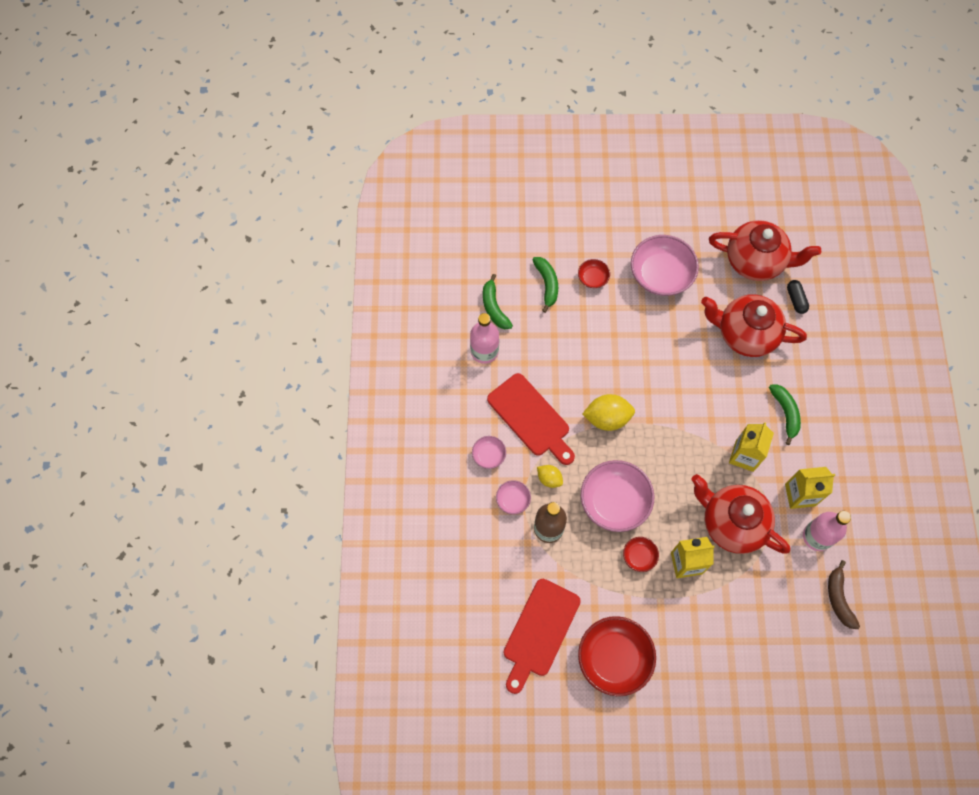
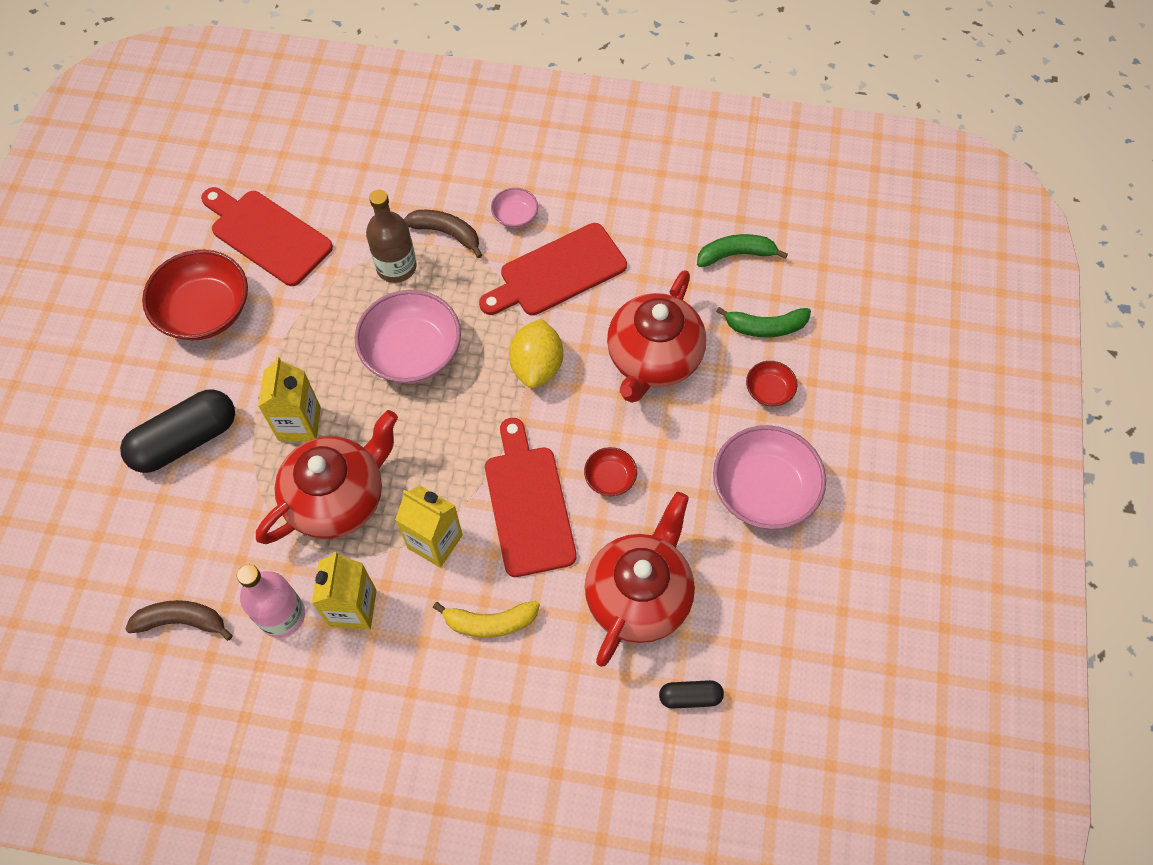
camera: 100 degrees right, 5 degrees down
(484, 351) = (669, 233): pink bottle -> none
(513, 500) = (446, 233): pink bowl -> brown banana
(549, 479) = (464, 279): yellow lemon -> none
(639, 556) = (327, 367): red bowl -> red bowl (610, 478)
(705, 405) = (528, 504): none -> red cutting board
(718, 638) = (186, 440): none -> black capsule
(756, 261) = (773, 648): red teapot -> red teapot (653, 359)
(785, 413) = (490, 622): green banana -> yellow banana

